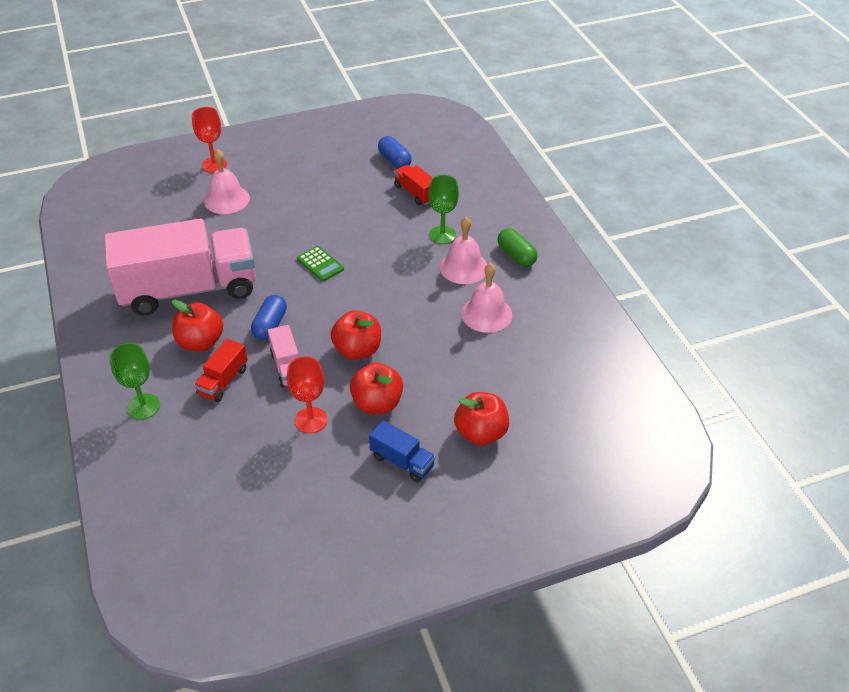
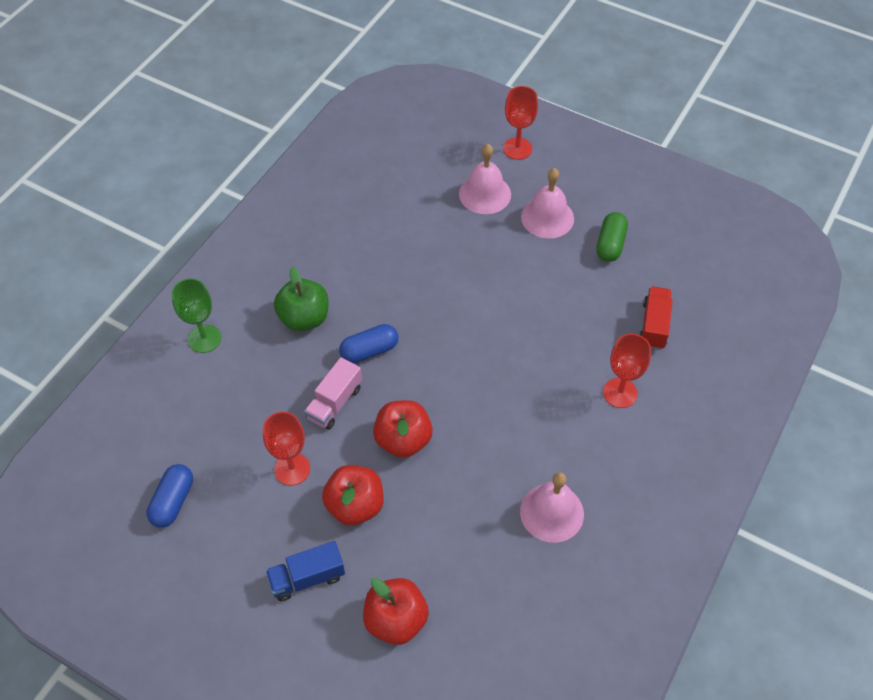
camera: 50 degrees right, 10 degrees up
(189, 289) = (354, 260): pink truck -> none
(201, 342) = (304, 318): red apple -> green apple
(223, 381) = (277, 370): red truck -> none
(320, 264) = (478, 327): green calculator -> none
(394, 160) = (680, 272): blue capsule -> blue capsule (173, 501)
(402, 461) = (307, 578): blue truck -> blue truck turned 75 degrees clockwise
(442, 235) = (620, 393): green goblet -> red goblet
(463, 267) = (594, 445): pink bell -> pink bell (547, 217)
(516, 255) = (660, 479): green capsule -> green capsule (610, 244)

